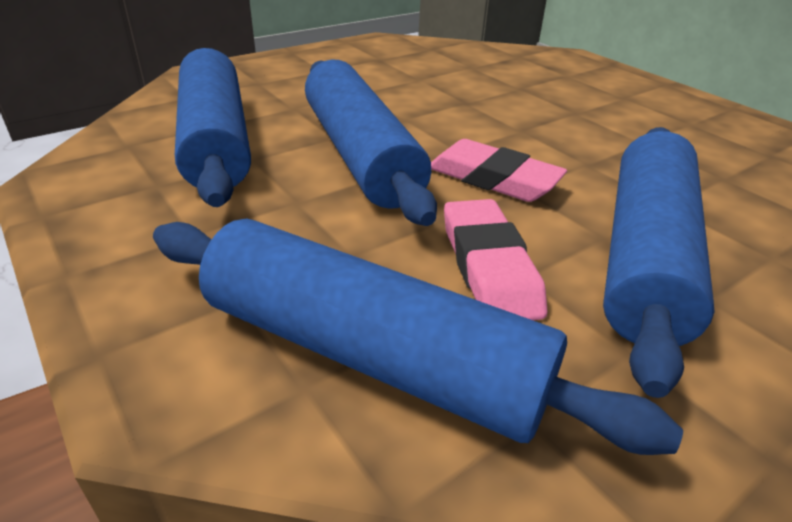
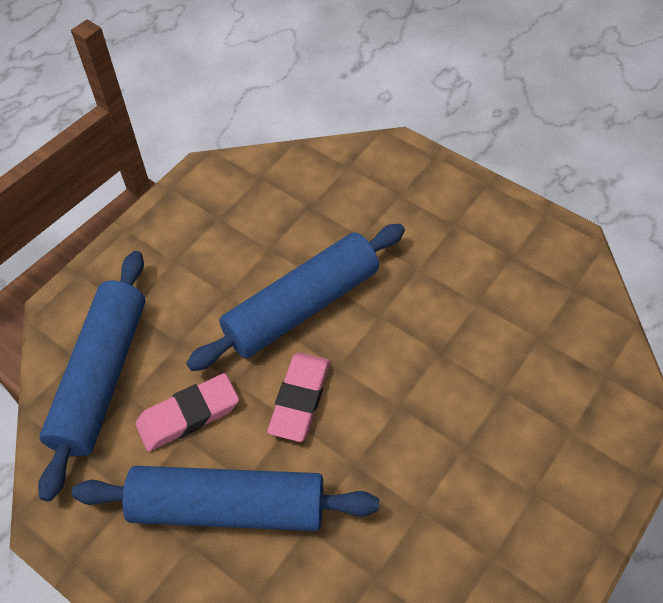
camera: 75 degrees right, 20 degrees up
(216, 140) = (286, 217): blue rolling pin -> none

